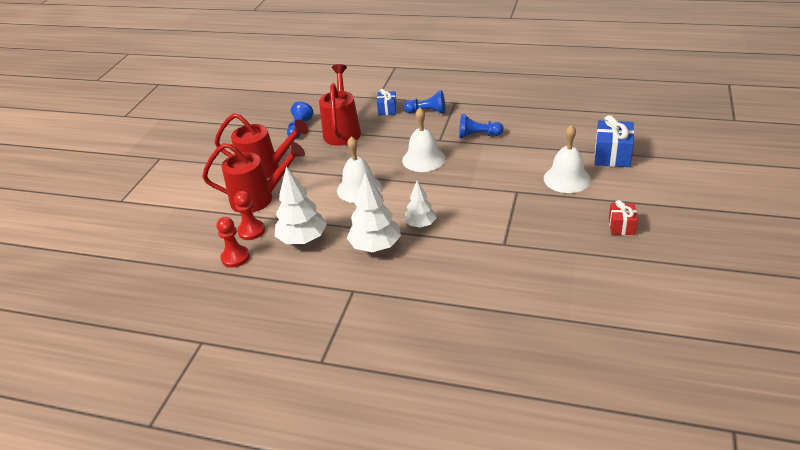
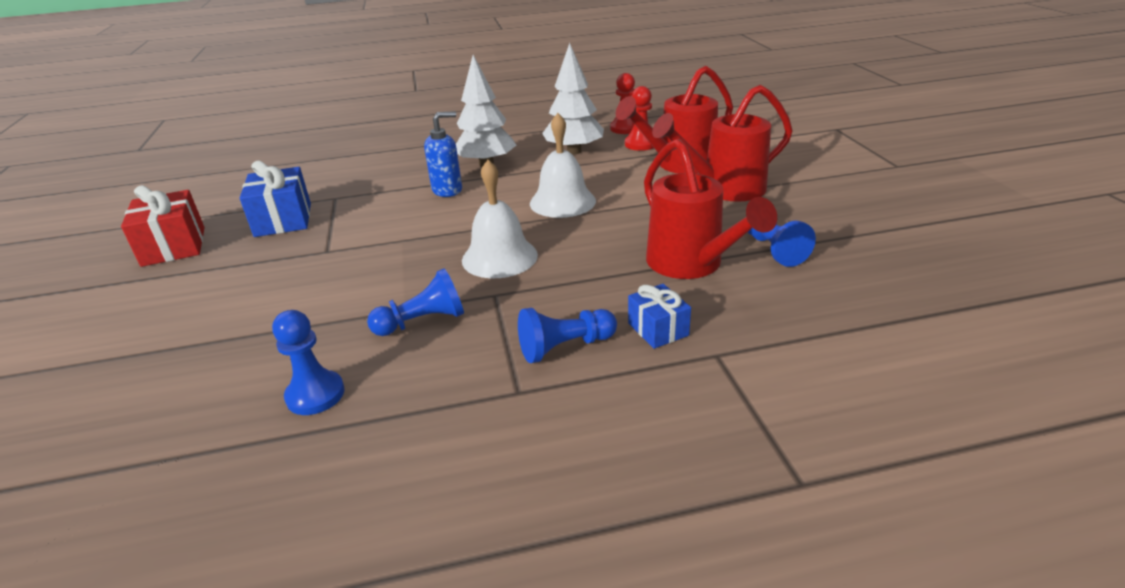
camera: 150 degrees right, 5 degrees down
(420, 224) = (447, 190): white tree -> blue soap dispenser
(530, 118) = (315, 395): none -> blue pawn
(567, 179) = (243, 286): white bell -> none
(612, 155) = (143, 348): blue gift -> blue gift (283, 220)
(621, 226) = (174, 246): red gift -> red gift, size x1.65

